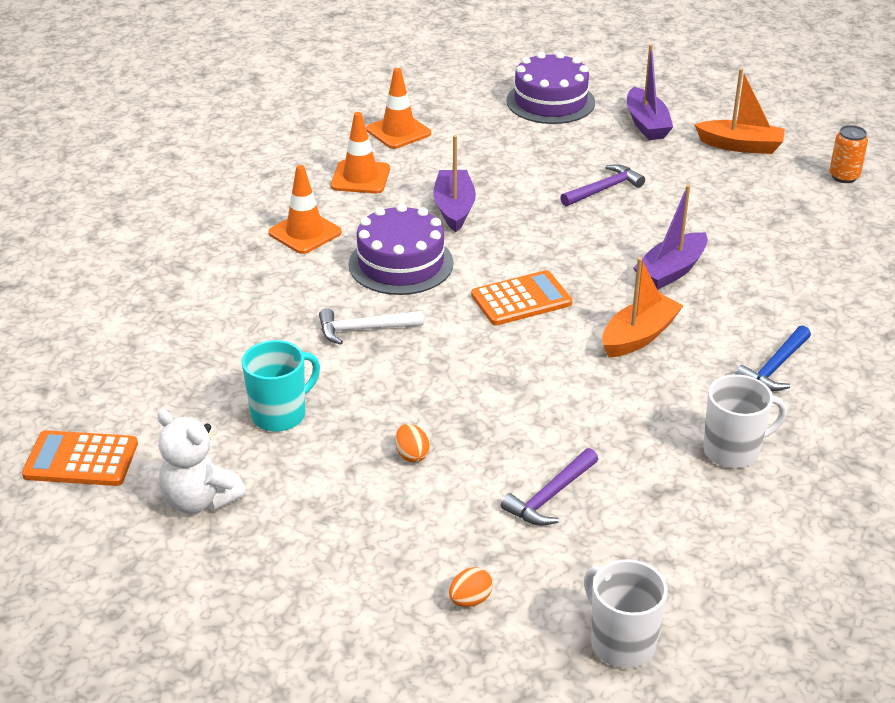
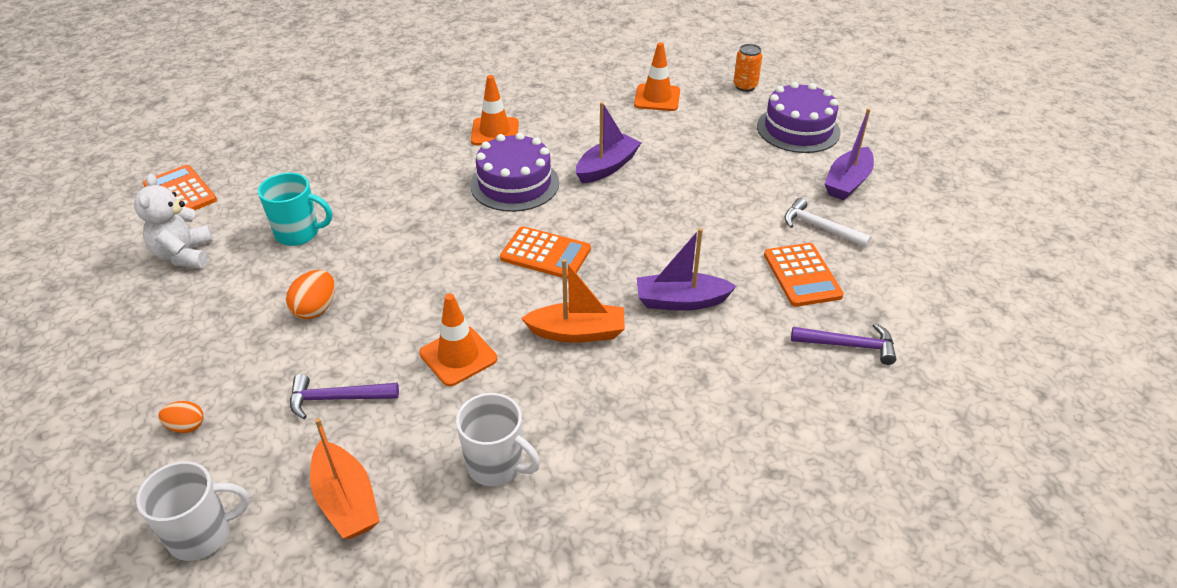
camera: 45 degrees right, 5 degrees up
(360, 177) = (584, 115): orange traffic cone -> orange traffic cone (458, 356)
(364, 329) = (425, 212): white hammer -> white hammer (820, 228)
(412, 455) = (316, 309): orange egg -> orange egg, size x1.50
(603, 189) = (732, 212): purple hammer -> purple hammer (848, 345)
(621, 643) = (202, 534): white mug -> white mug turned 60 degrees clockwise
(718, 206) = (802, 275): none -> orange calculator
(740, 146) = (901, 240): orange boat -> orange boat (346, 501)
(775, 367) = (634, 428): blue hammer -> none
(844, 176) = (958, 317): orange can -> orange can (745, 86)

